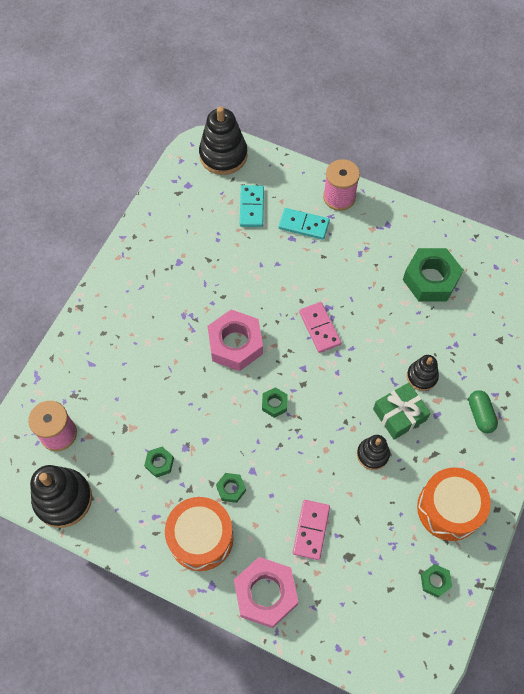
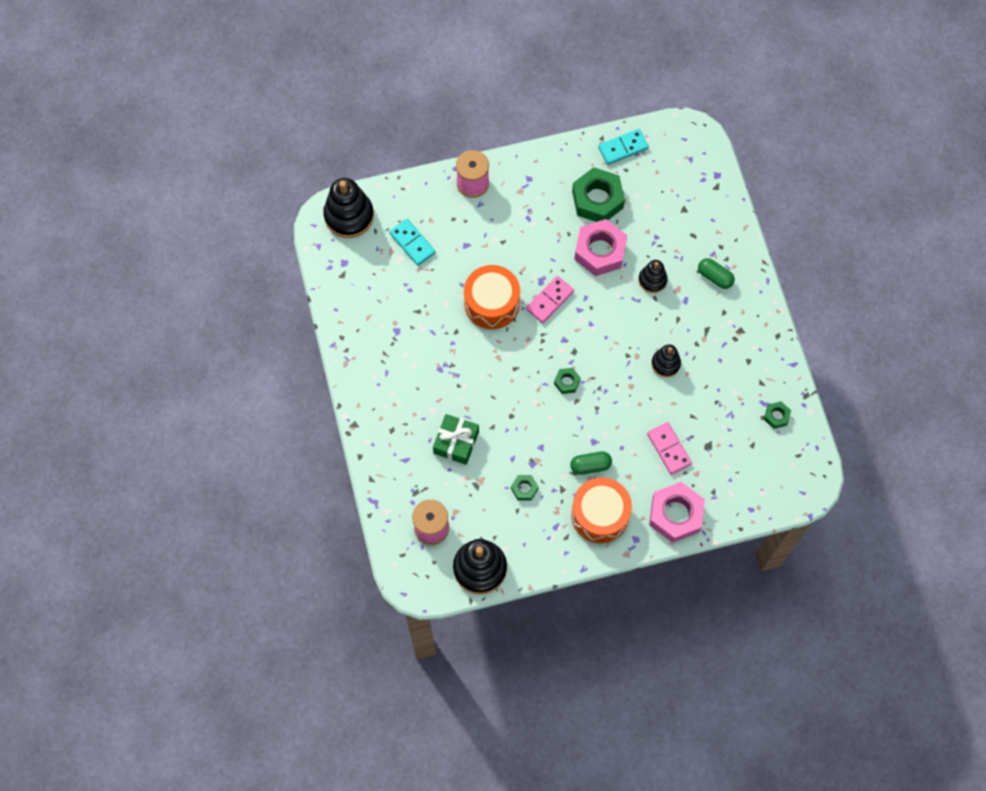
camera: 40 degrees left, 5 degrees up
(231, 489) = (590, 465): green nut -> green capsule
(235, 344) = (499, 360): pink nut -> pink nut (600, 251)
(304, 225) = (466, 227): turquoise domino -> turquoise domino (623, 148)
(320, 328) = (549, 300): pink domino -> pink domino turned 75 degrees counterclockwise
(399, 415) = (660, 320): green gift -> green gift (456, 442)
(449, 508) = (746, 360): orange drum -> orange drum (492, 303)

